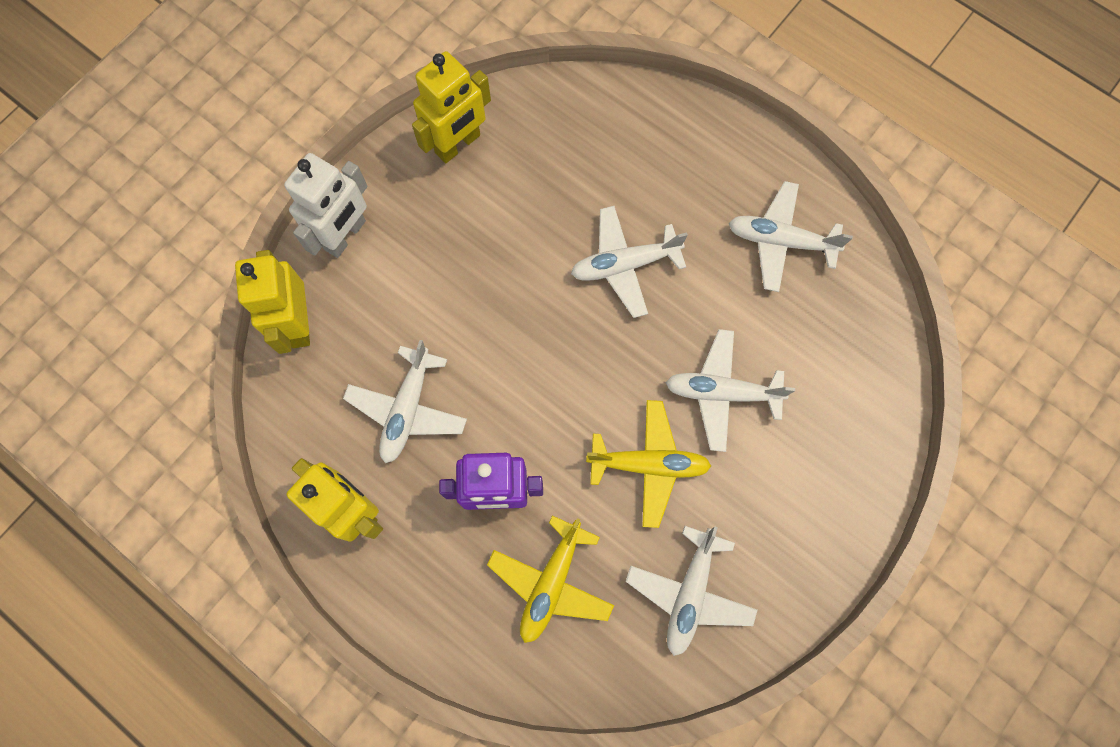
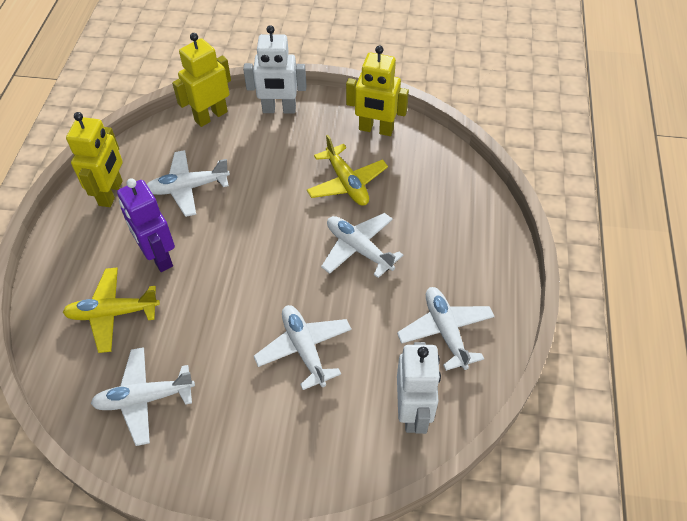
camera: 60 degrees right, 20 degrees down
(648, 464) = (224, 329): yellow plane -> yellow plane (346, 183)
(853, 327) = (413, 412): none -> white robot

